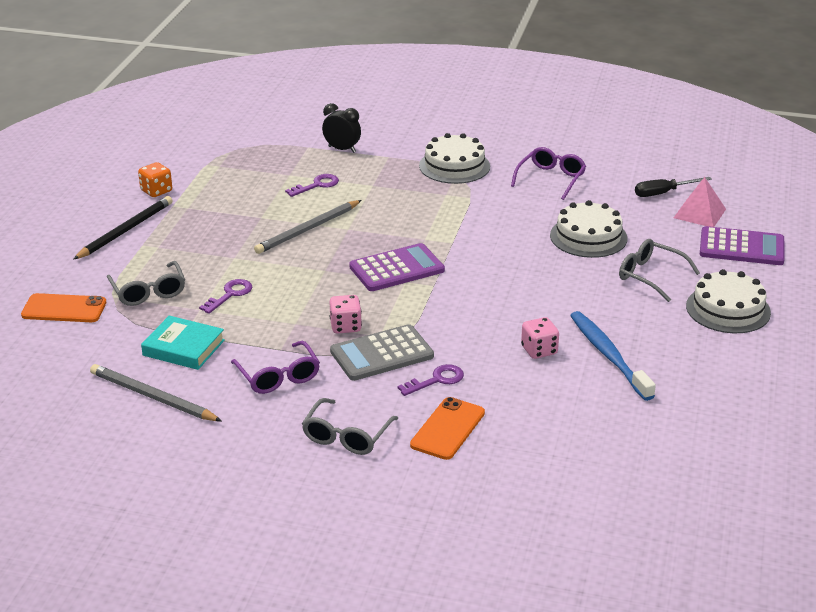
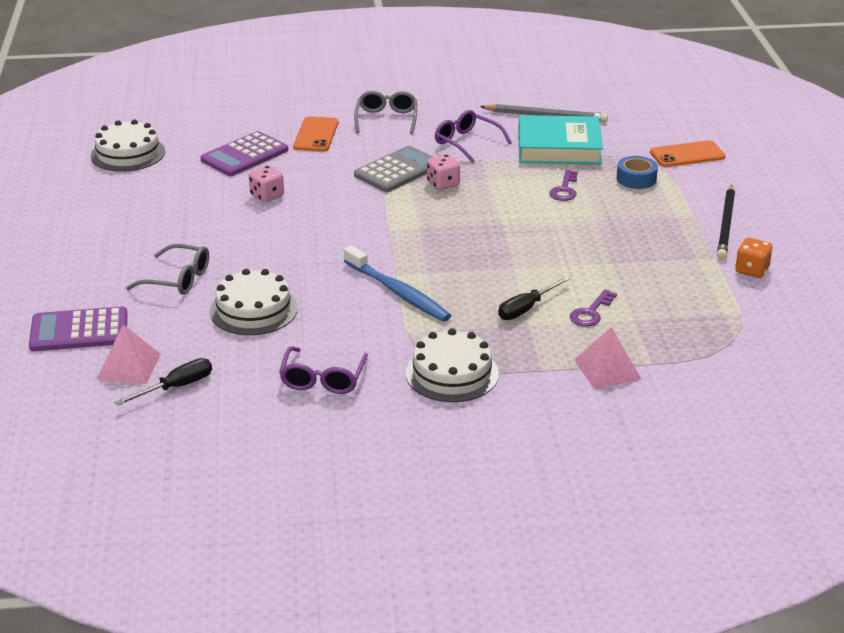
camera: 160 degrees right, 0 degrees up
(148, 292) = (636, 179): grey glasses -> blue tape
(183, 348) = (559, 147): turquoise book -> turquoise book, size x1.51
(308, 229) = (552, 260): grey pencil -> none
(342, 149) = (607, 369): black clock -> pink pyramid
(364, 197) = (526, 308): none -> black screwdriver
(397, 269) = (434, 239): purple calculator -> purple calculator (244, 155)
(436, 380) = (342, 161): purple key -> none
(609, 356) = (205, 202): blue toothbrush -> blue toothbrush (398, 292)
(728, 309) = (97, 261): white cake -> white cake (128, 154)

